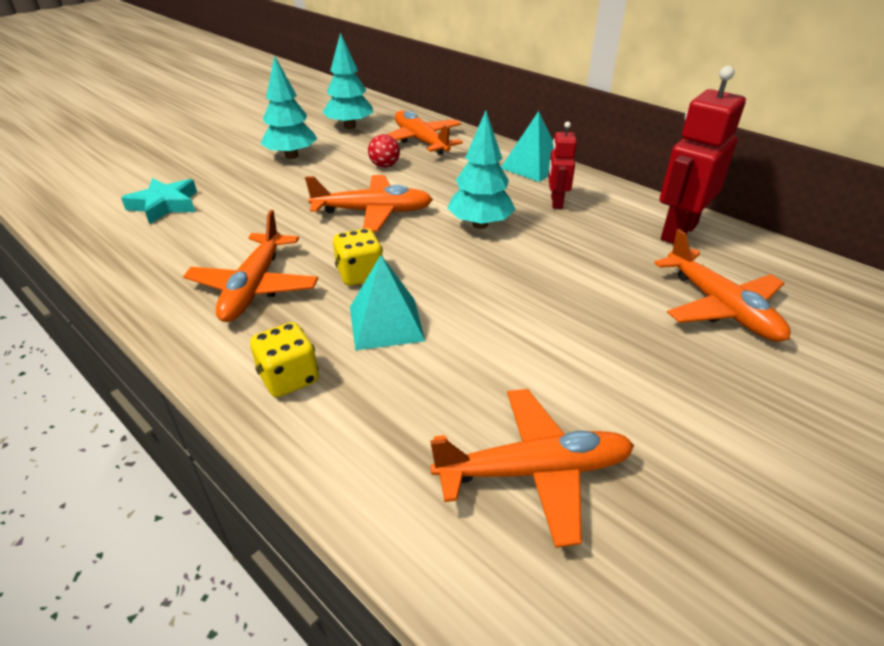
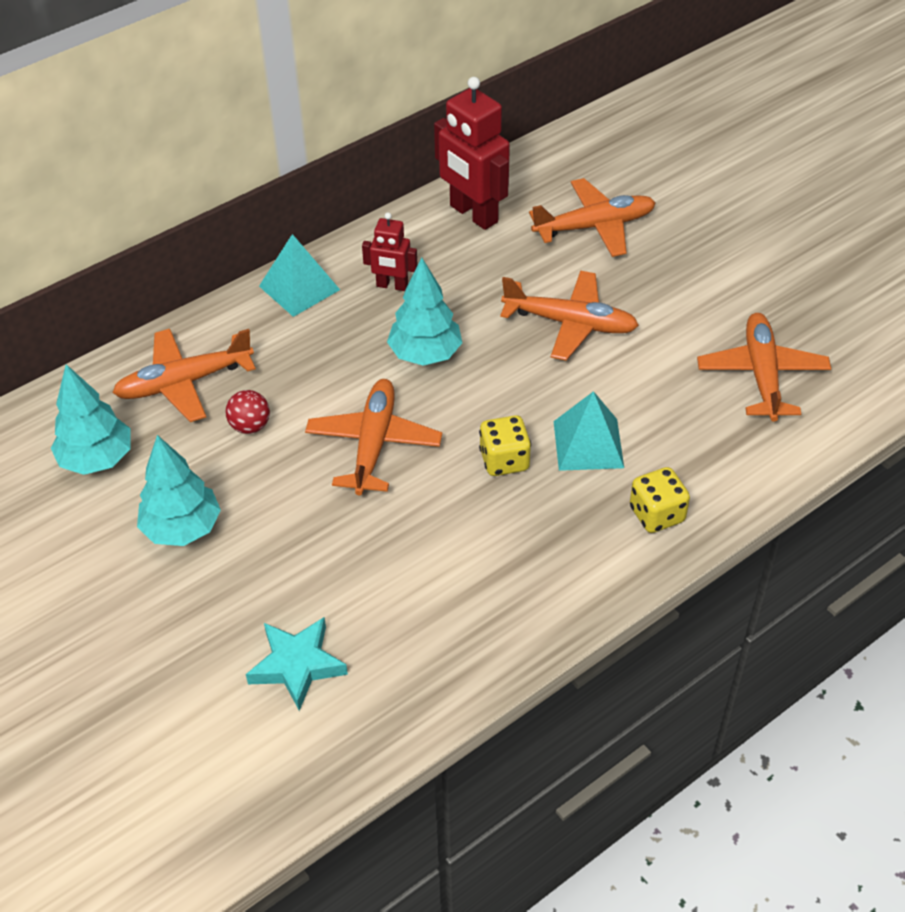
camera: 80 degrees left, 10 degrees up
(254, 287) = (512, 549): orange plane -> orange plane (570, 323)

